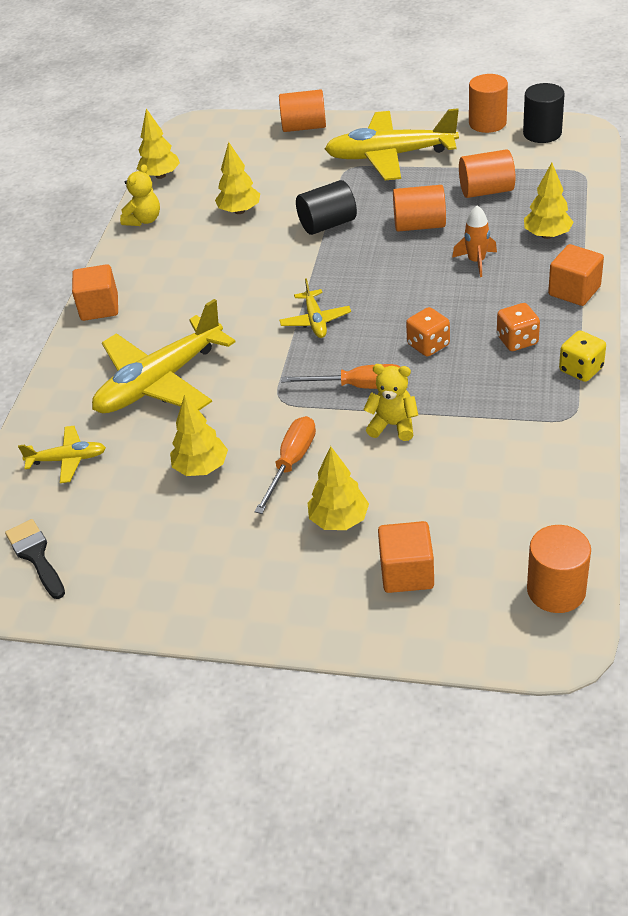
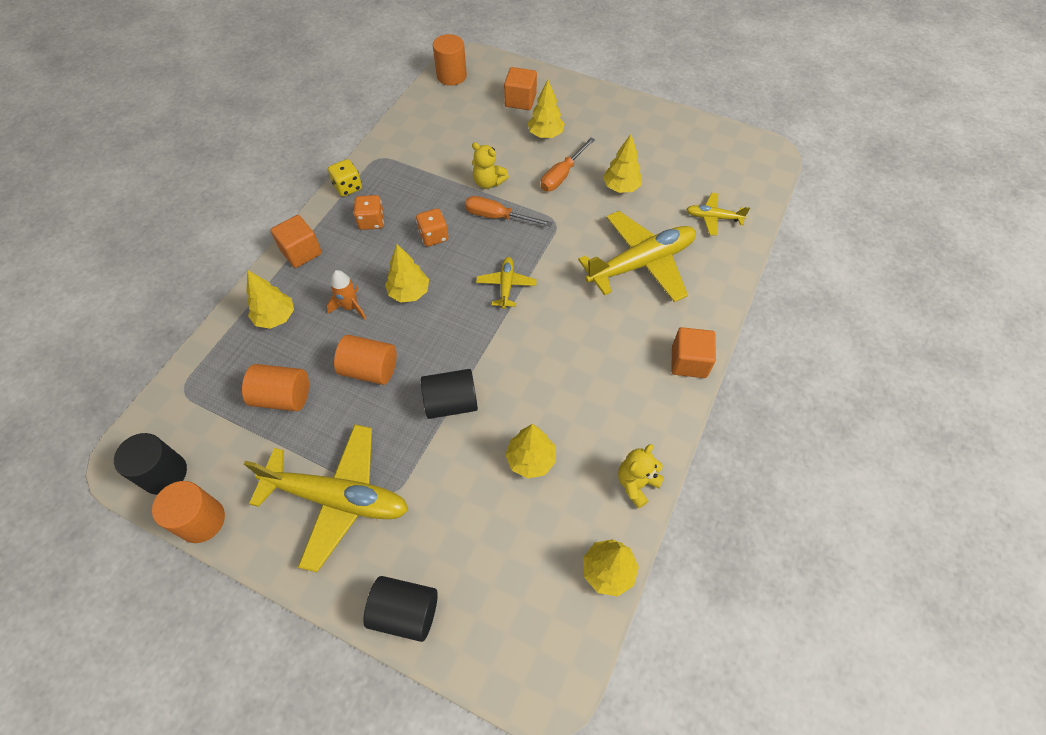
camera: 170 degrees left, 15 degrees up
(35, 555) = (731, 159): black brush -> none
(304, 127) = (405, 612): orange cylinder -> black cylinder
(421, 288) = (409, 292): none -> yellow tree

